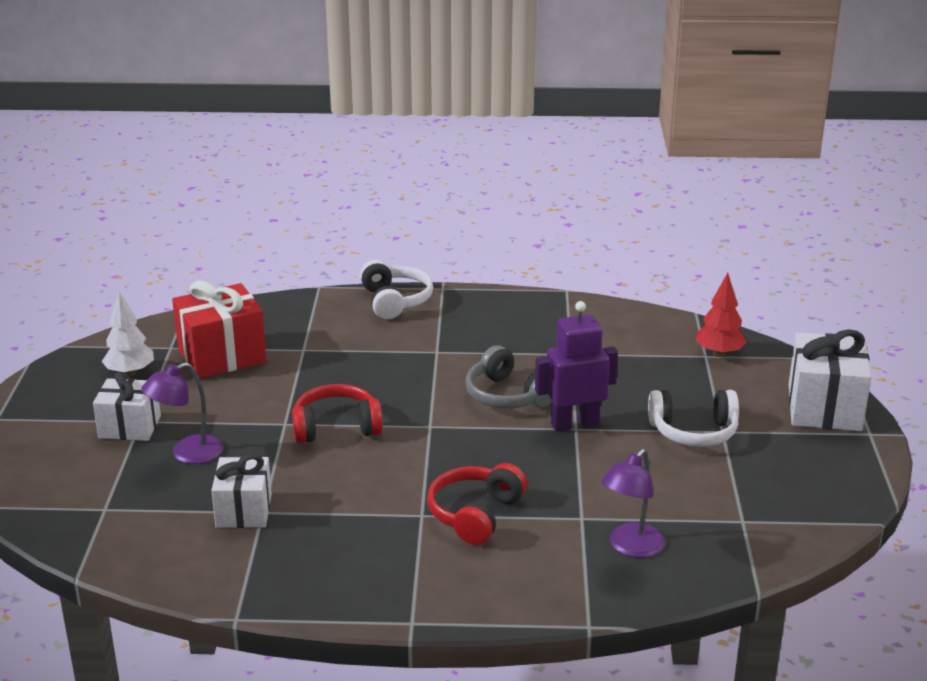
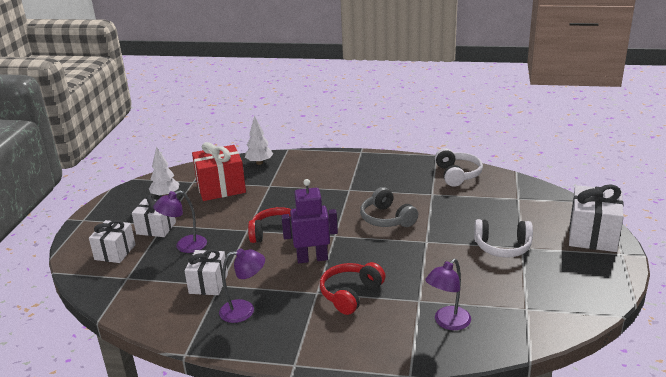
camera: 10 degrees right, 0 degrees up
(71, 469) = (115, 252): none -> white gift
(276, 312) = (259, 163): none -> white tree
(314, 548) = (244, 310): none -> purple lamp
(395, 301) = (331, 158): white headphones -> white headphones (457, 174)
(574, 424) = (426, 238): purple robot -> purple robot (312, 258)
(719, 353) = (527, 197): red tree -> none

